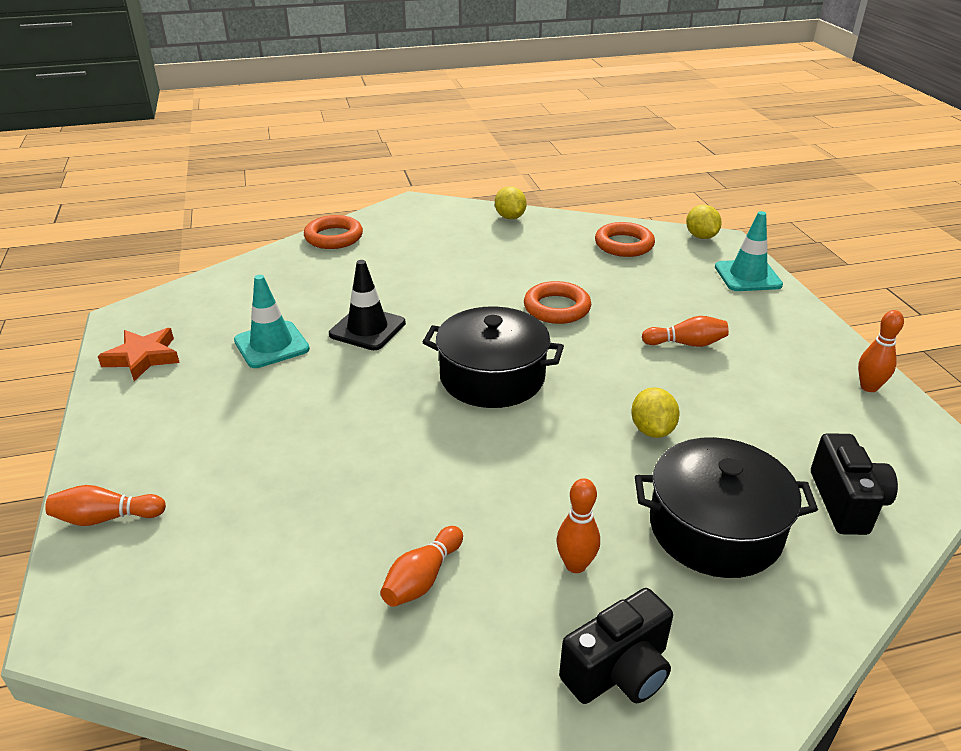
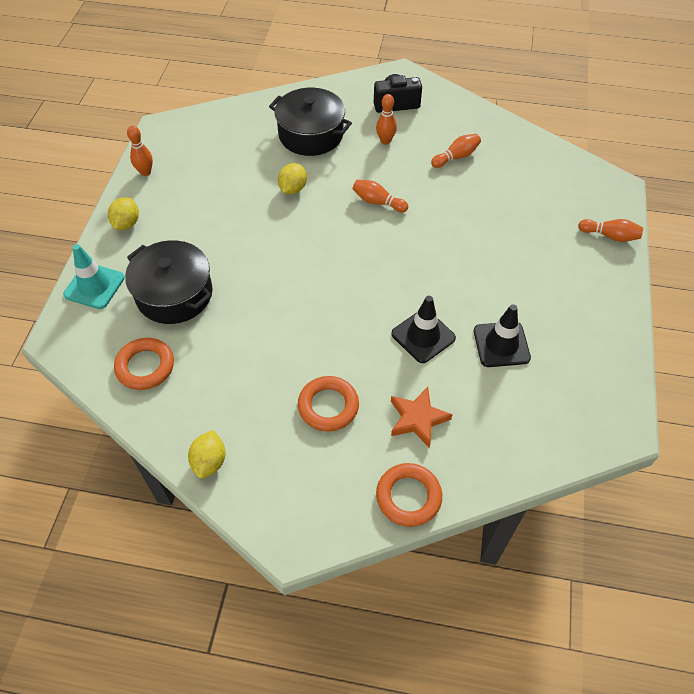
camera: 155 degrees left, 20 degrees up
(143, 357) = (602, 366): orange star -> orange star (417, 419)
(271, 345) = (501, 344): turquoise traffic cone -> black traffic cone
(492, 377) = (358, 257): black pot -> black pot (174, 294)
(557, 308) = (268, 306): orange ring -> orange ring (328, 406)
(686, 344) = (212, 239): orange bowling pin -> orange bowling pin (378, 202)
(701, 237) = (69, 351): yellow lemon -> yellow lemon (127, 223)
(846, 502) = (240, 125): black camera -> none

